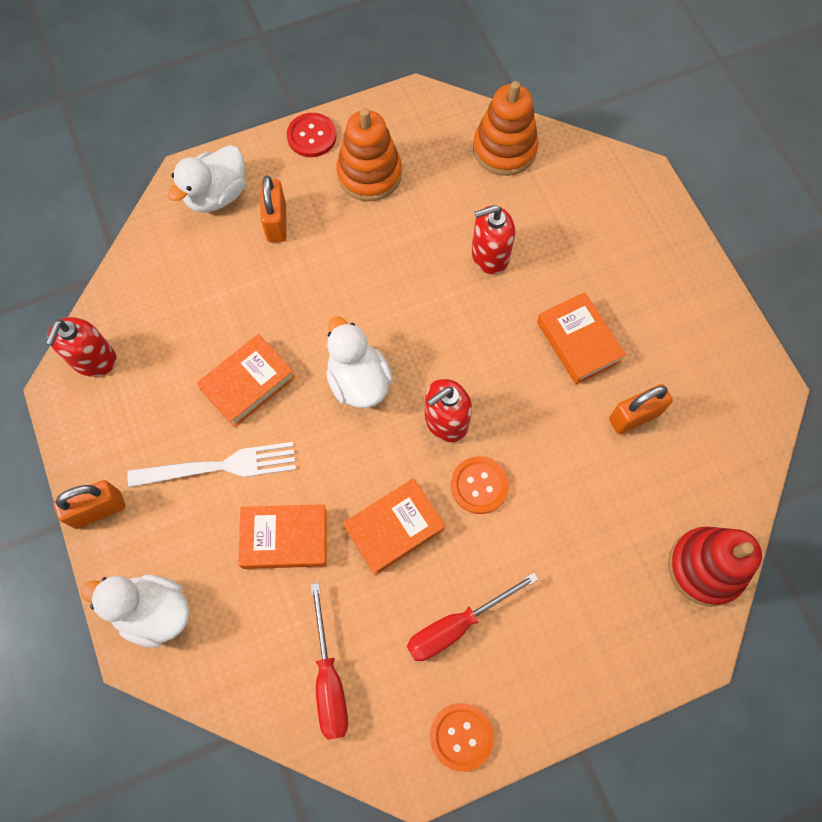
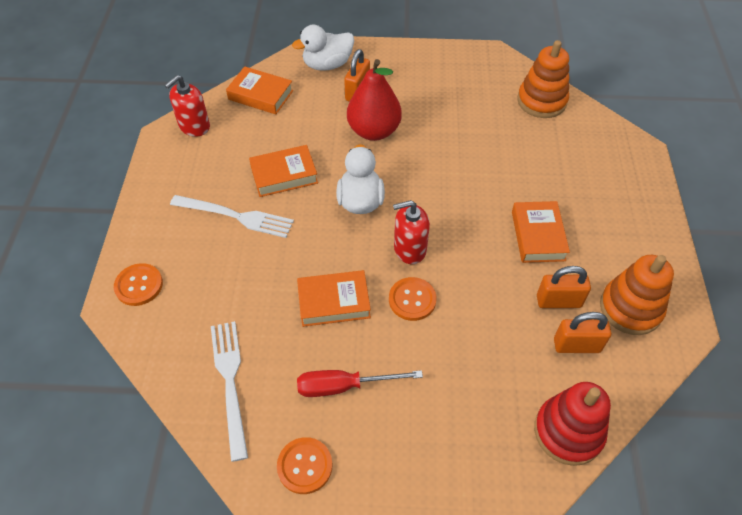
camera: 25 degrees right, 15 degrees down
(98, 510) = (143, 211): orange padlock -> orange padlock (576, 345)
(154, 612) = (139, 285): white duck -> orange button
(285, 538) = (253, 277): orange book -> orange book (260, 95)
(312, 136) = (409, 53): red button -> none
(325, 274) = (374, 131): none -> red pear
(329, 679) = (230, 381): red screwdriver -> white fork
(369, 174) = (436, 85): orange stacking toy -> orange stacking toy (630, 308)
(489, 255) = (497, 159): red soap dispenser -> none

